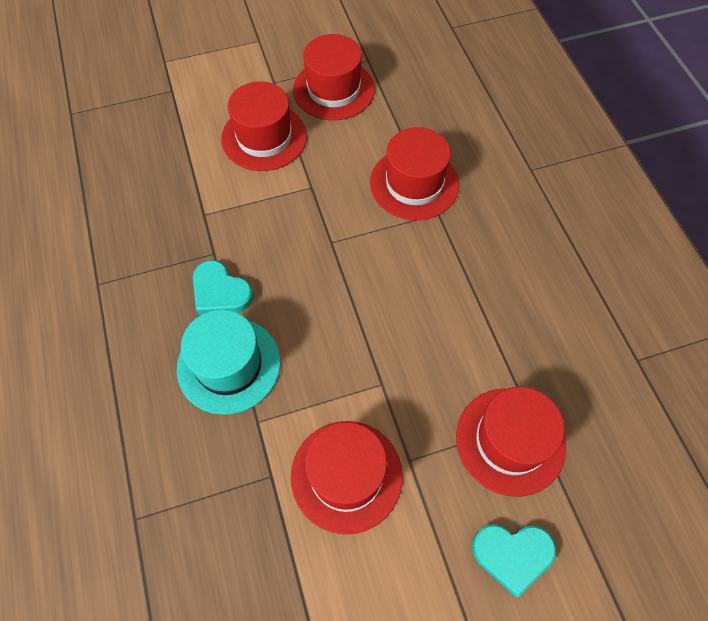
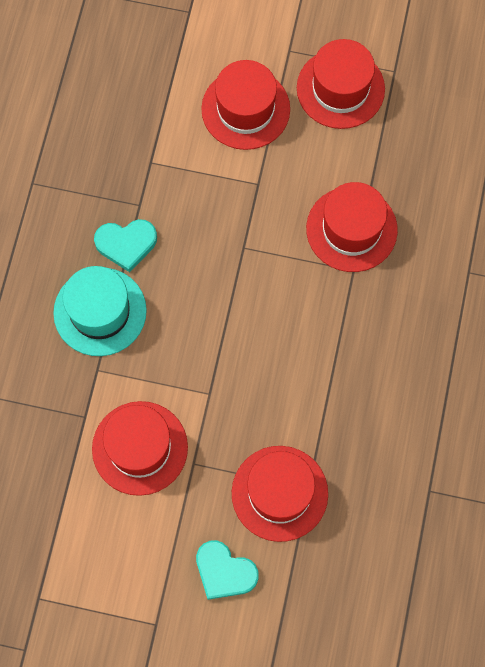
camera: 30 degrees right, 10 degrees up
(220, 292) = (126, 244): turquoise heart -> turquoise heart turned 75 degrees counterclockwise

